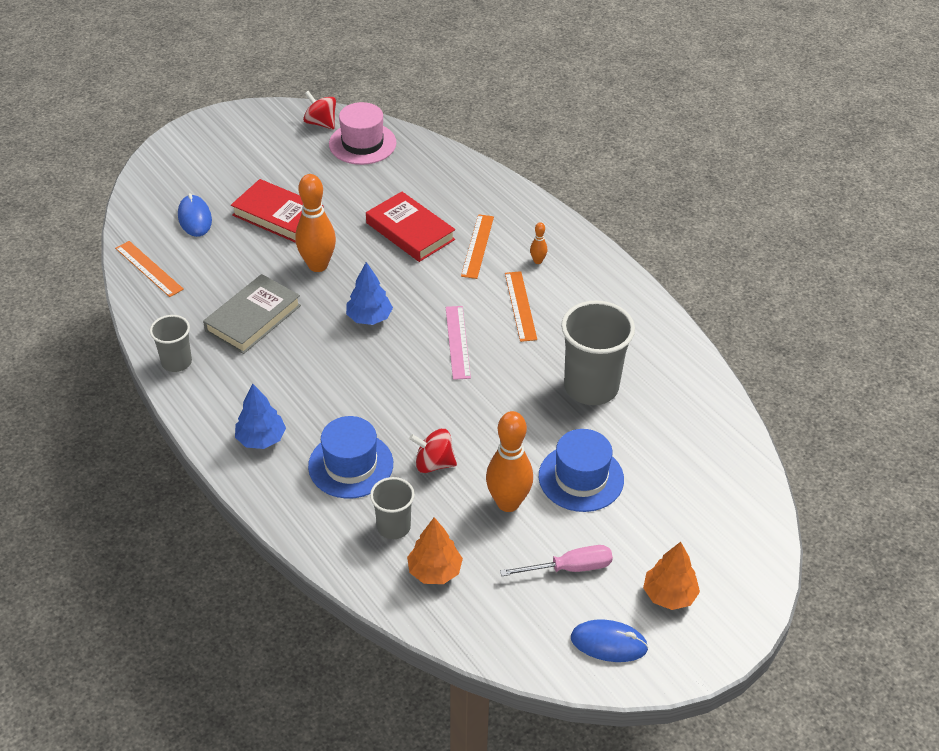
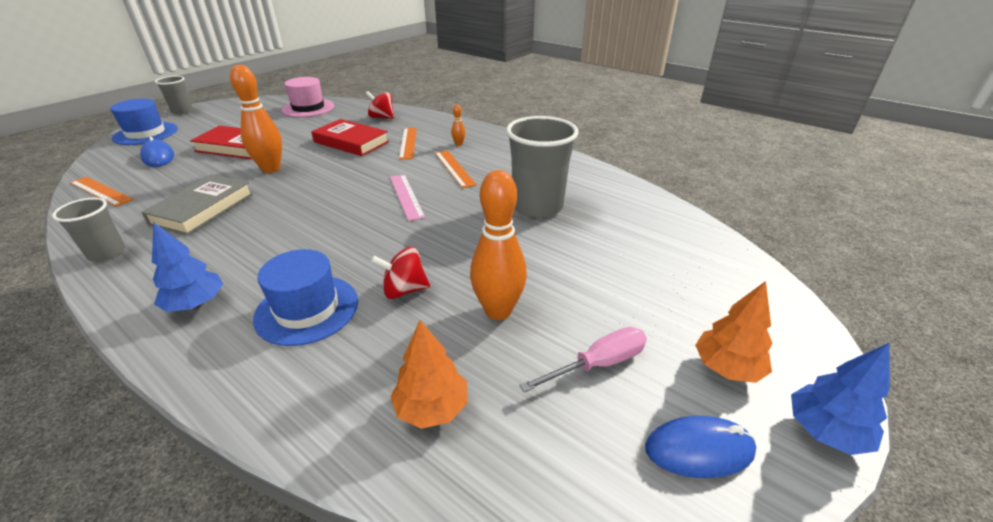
camera: 15 degrees left, 10 degrees down
(321, 123) = (275, 103): red spinning top -> red spinning top (382, 117)
(369, 318) = (320, 193): blue tree -> blue tree (825, 431)
(393, 527) = (367, 365): grey cup -> grey cup (182, 111)
(581, 478) = (564, 273): blue hat -> blue hat (146, 133)

